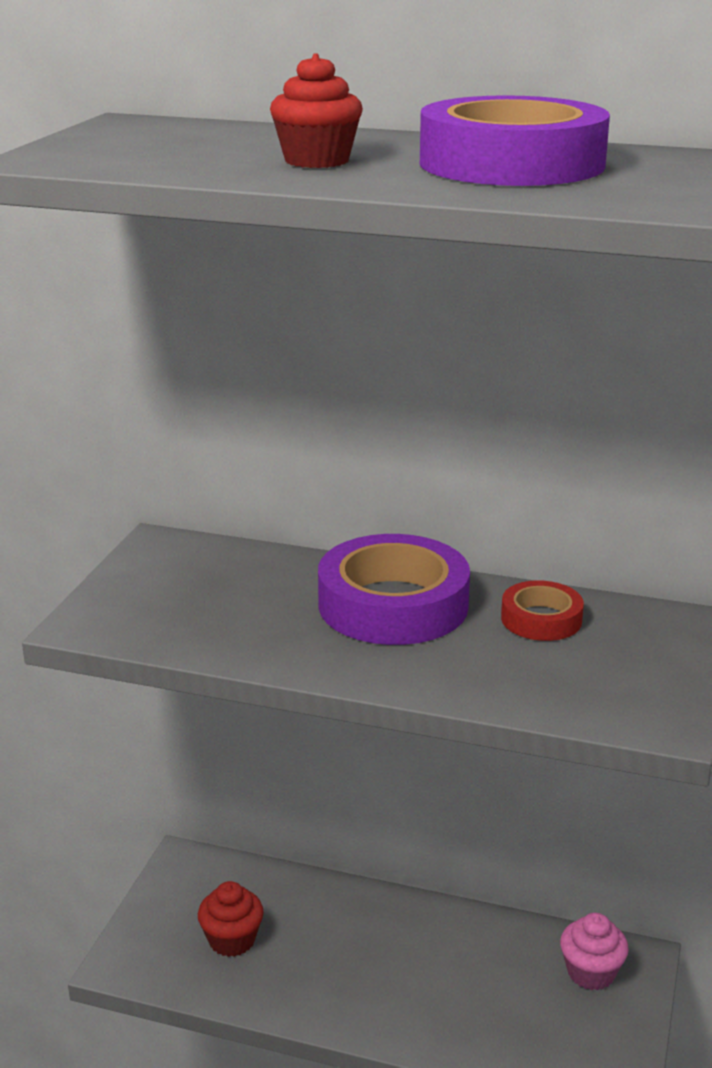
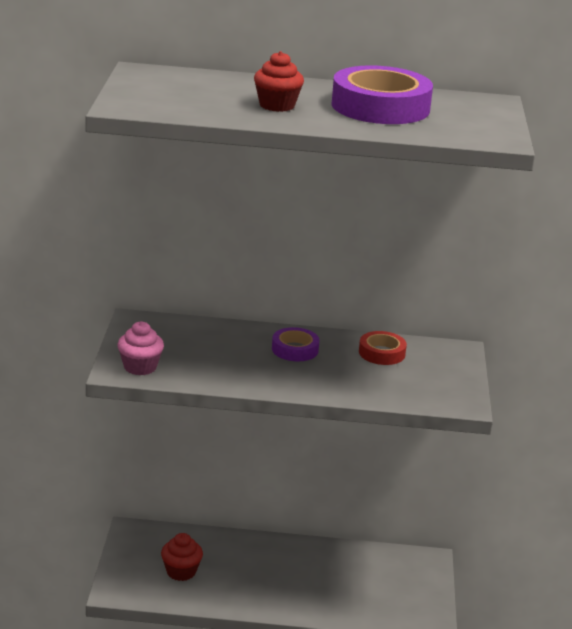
camera: 15 degrees left, 0 degrees up
(393, 604) = (295, 349): purple tape -> purple tape, size x0.53
(591, 972) = (404, 569): pink cupcake -> pink cupcake (140, 367)

